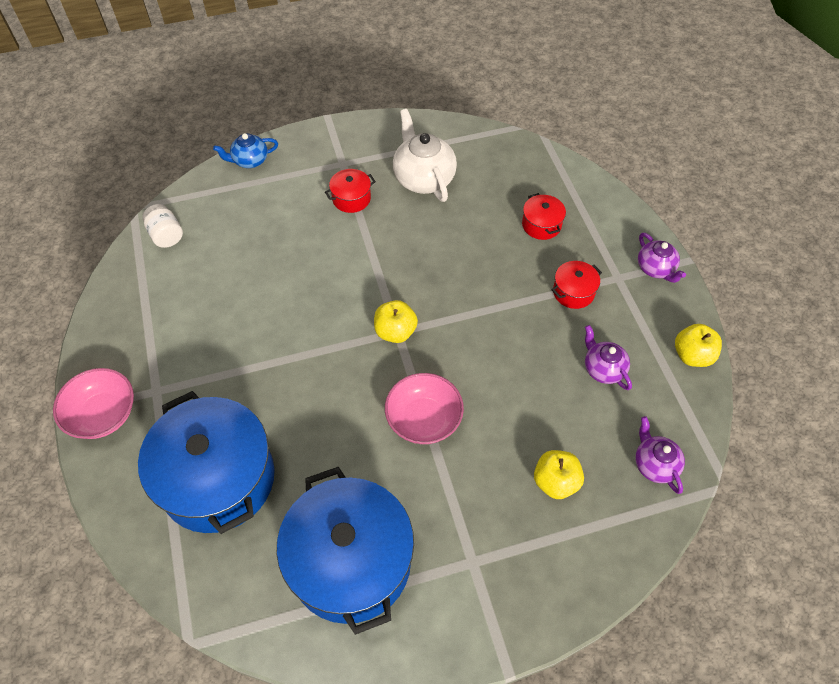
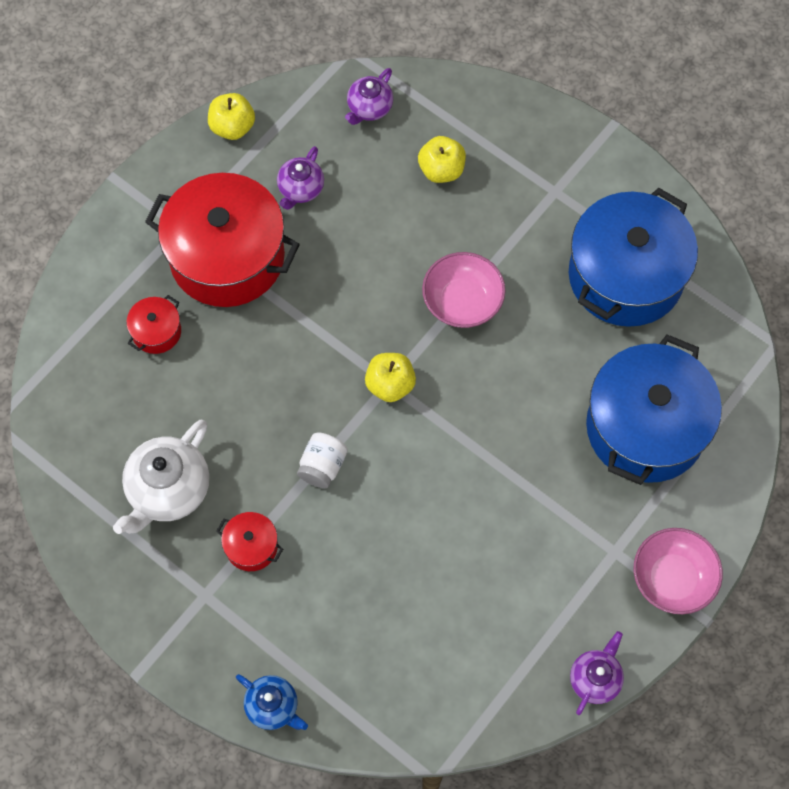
camera: 125 degrees left, 10 degrees up
(166, 235) = (443, 707): white jar -> white jar (322, 466)
(573, 292) = (227, 257): red pot -> red pot, size x2.36
(655, 268) = (145, 201): purple teapot -> purple teapot (595, 679)

